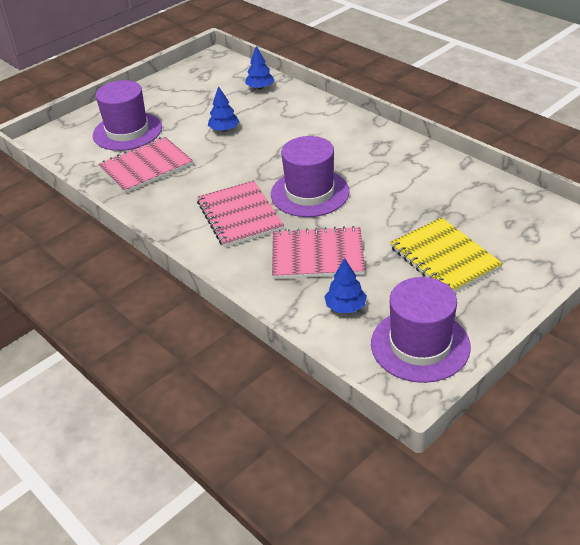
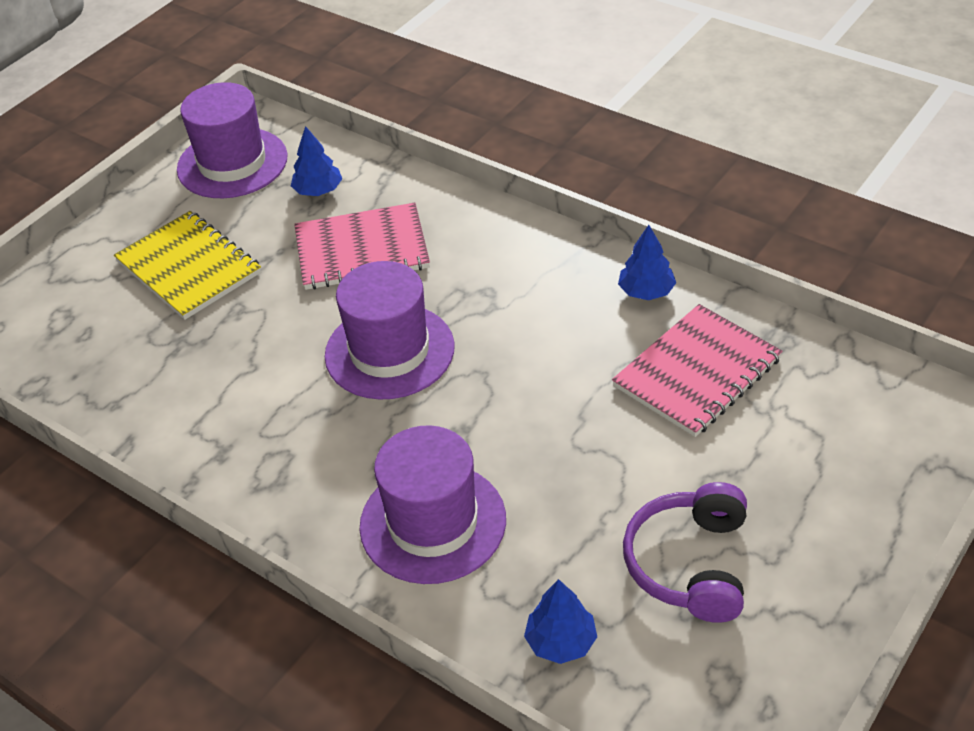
camera: 170 degrees right, 5 degrees up
(127, 131) = (792, 458): purple hat -> purple hat (433, 523)
(196, 104) = (691, 564): none -> purple headphones
(224, 129) = (592, 486): blue tree -> blue tree (646, 291)
(239, 216) = (492, 296): pink notebook -> none

